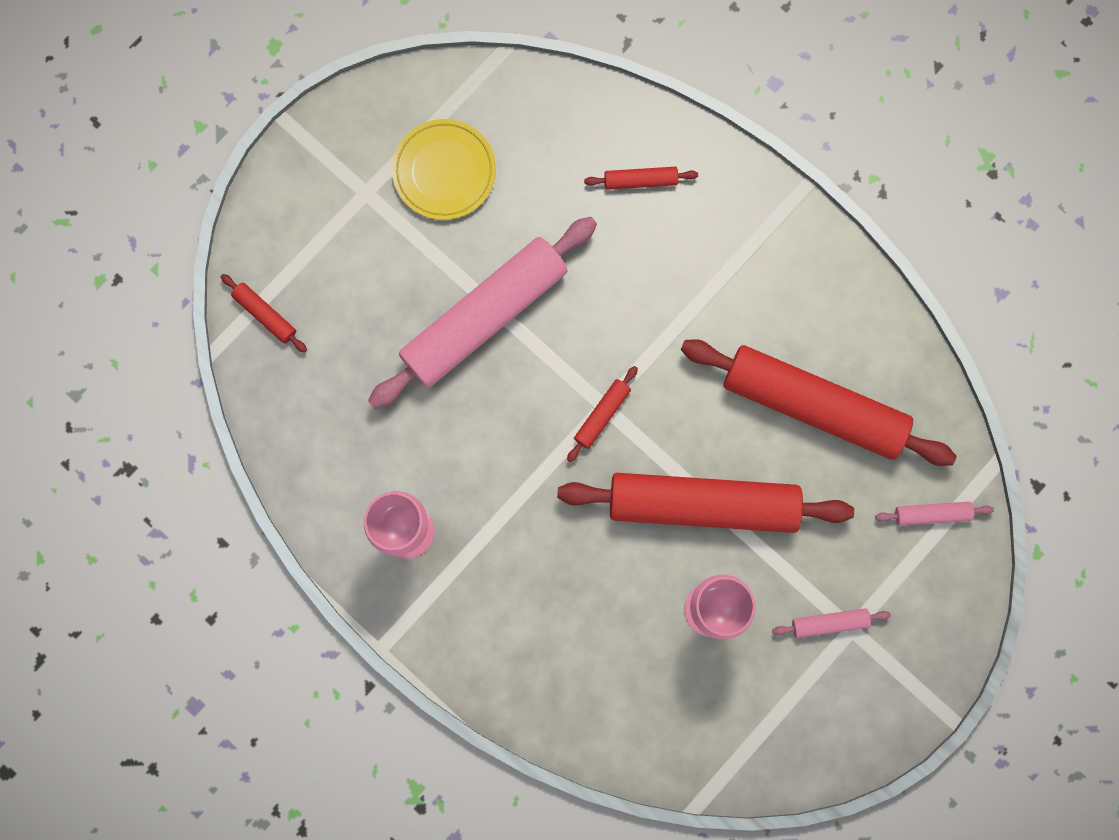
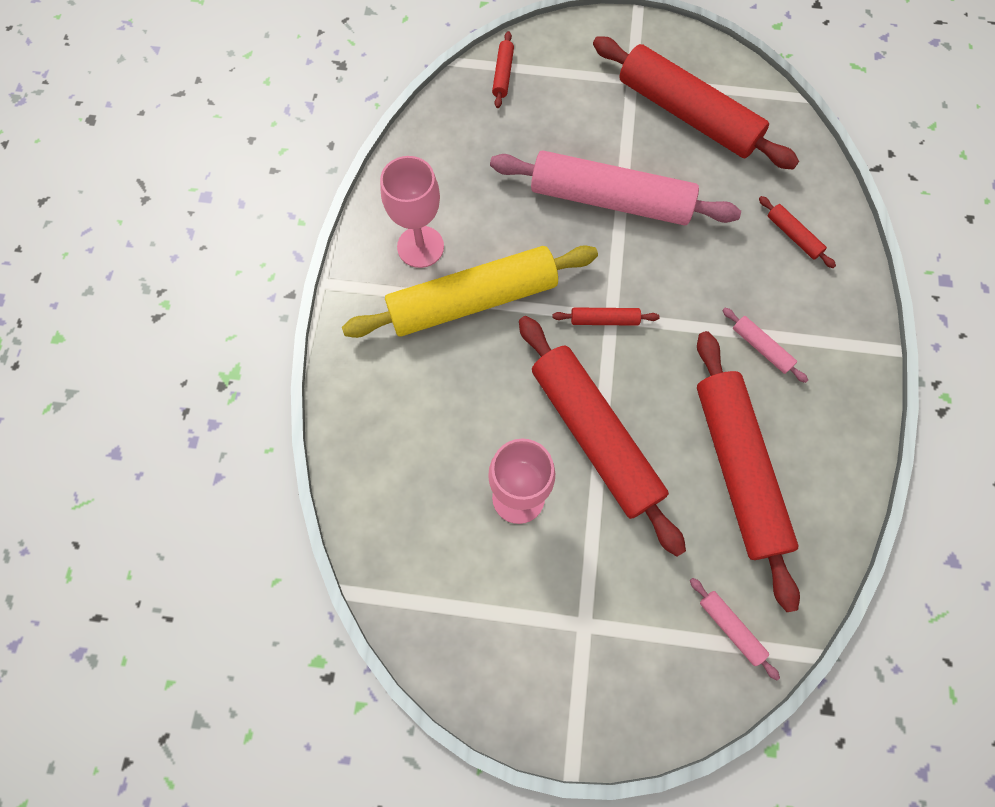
camera: 55 degrees right, 10 degrees down
(444, 171) = (687, 114): yellow plate -> red rolling pin
(498, 520) = (472, 300): none -> yellow rolling pin
(829, 623) = (576, 602): pink rolling pin -> pink rolling pin (761, 347)

